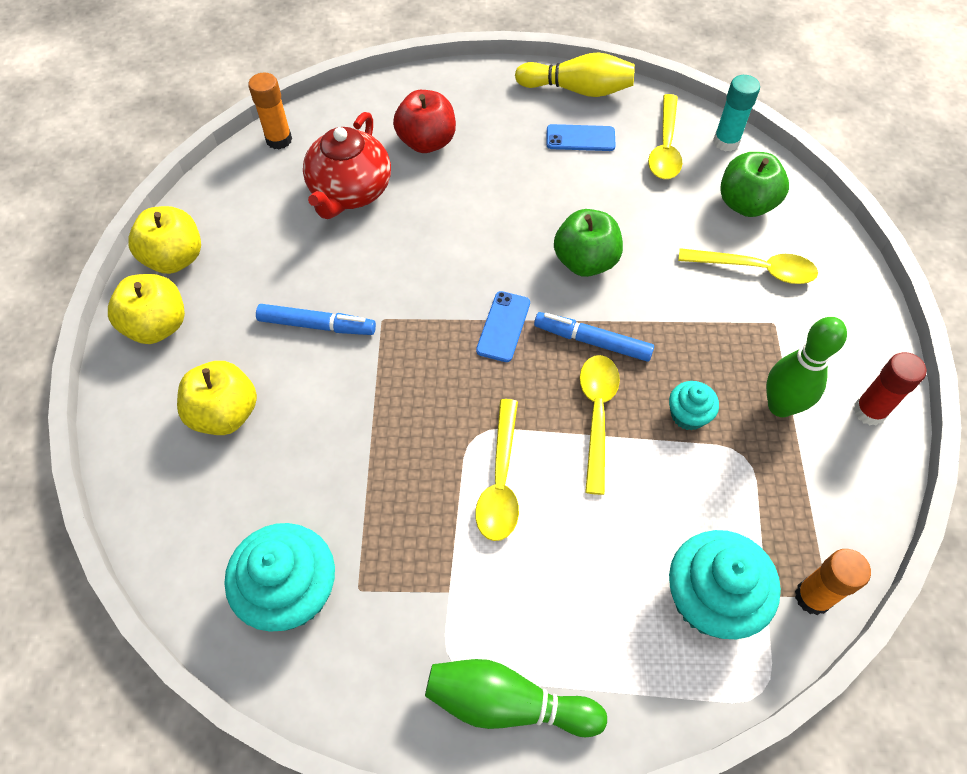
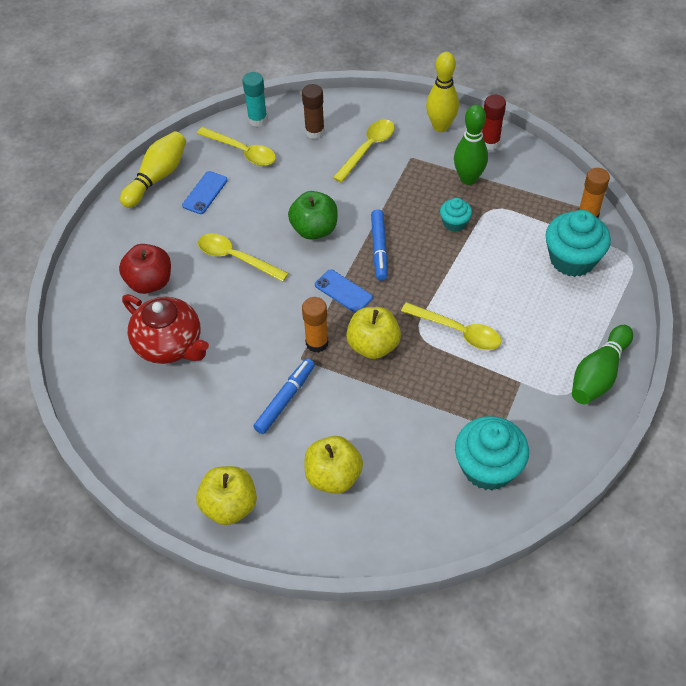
camera: 65 degrees left, 5 degrees down
(175, 258) = (167, 480): yellow apple -> yellow apple (373, 345)
(279, 140) = (83, 378): orange glue stick -> orange glue stick (317, 343)
(592, 341) = (379, 249): blue marker -> blue marker turned 45 degrees counterclockwise
(597, 415) = (434, 266): yellow spoon -> yellow spoon (236, 258)
(746, 204) = (314, 132): green apple -> brown glue stick
(856, 339) = (441, 126): none -> yellow bowling pin

